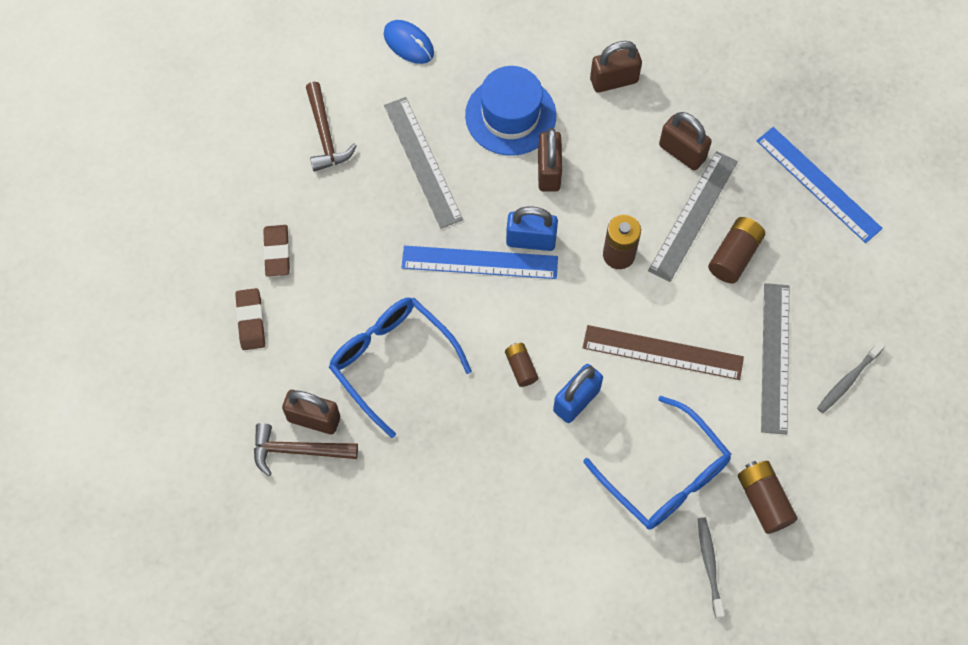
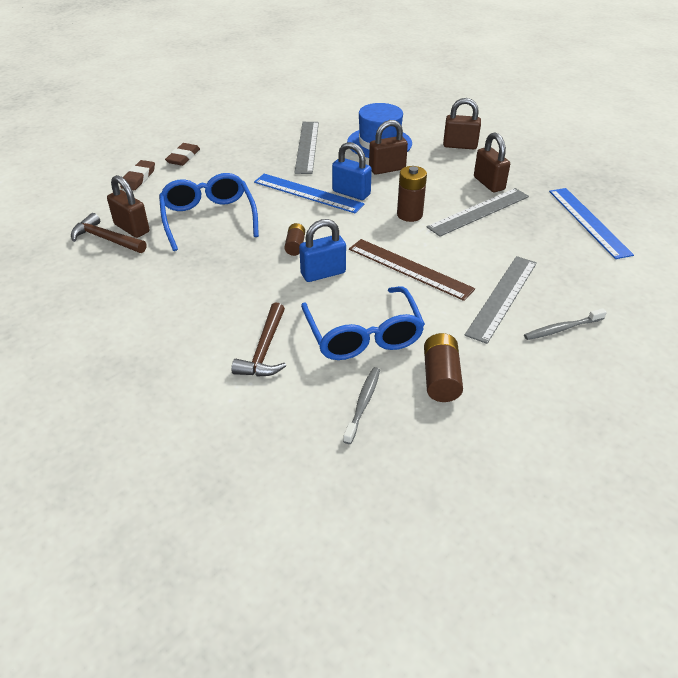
camera: 25 degrees right, 25 degrees down
(325, 135) = (257, 124): brown hammer -> brown hammer (264, 350)
(409, 43) = (338, 106): blue mouse -> none
(548, 171) = (387, 169): brown padlock -> brown padlock turned 45 degrees clockwise
(734, 256) = (499, 238): brown battery -> none

